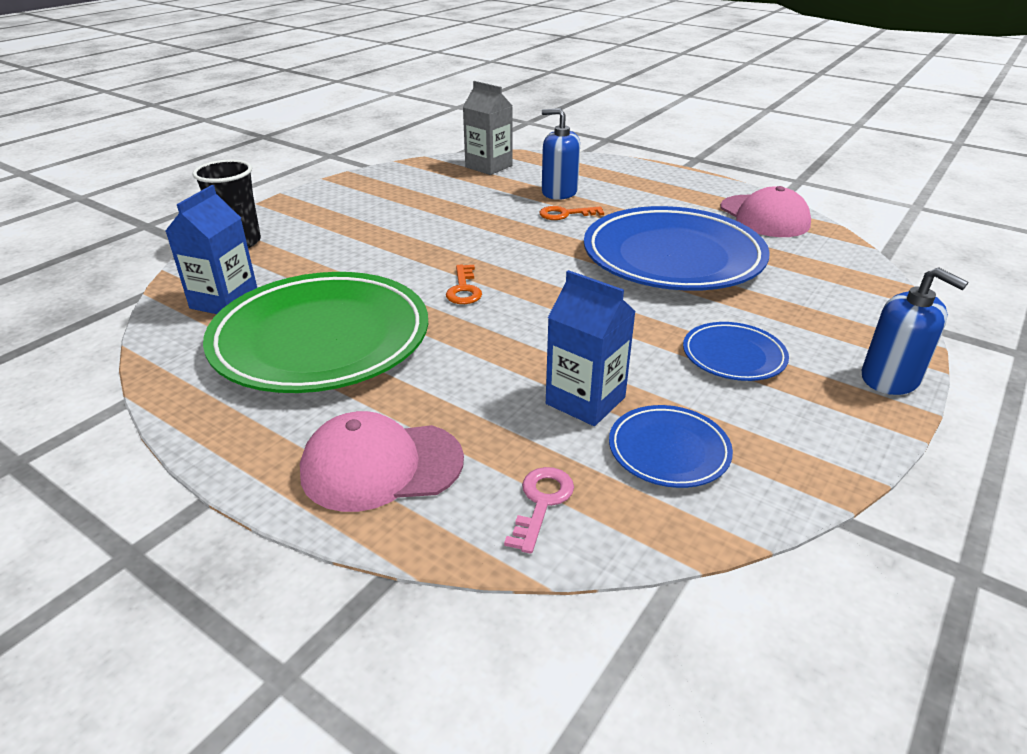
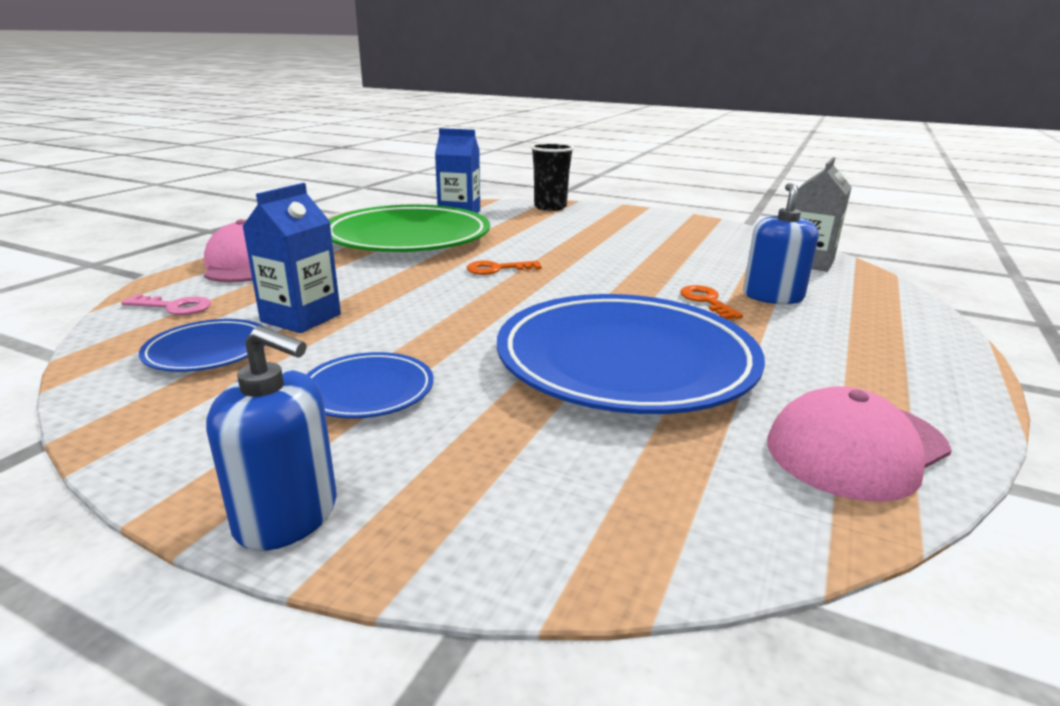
camera: 80 degrees right, 10 degrees down
(890, 378) = (287, 516): blue soap dispenser -> blue soap dispenser turned 105 degrees counterclockwise

